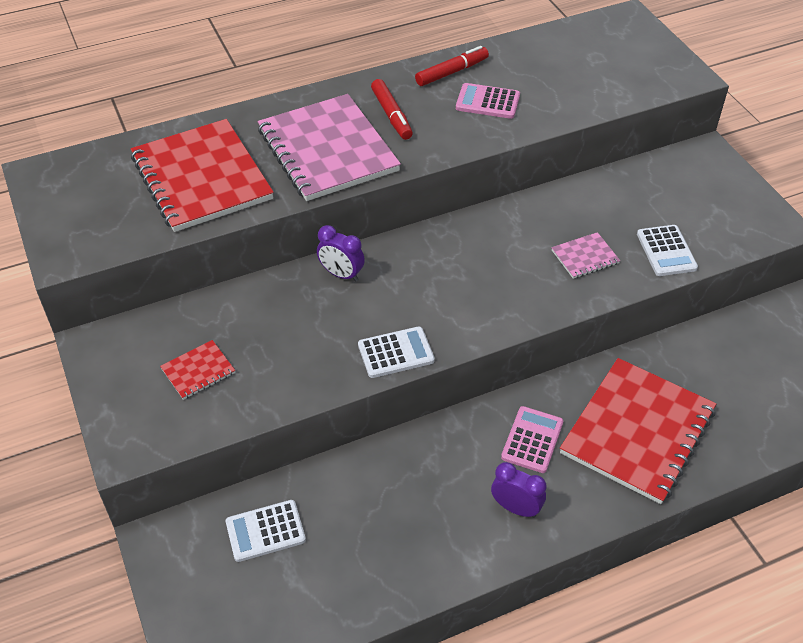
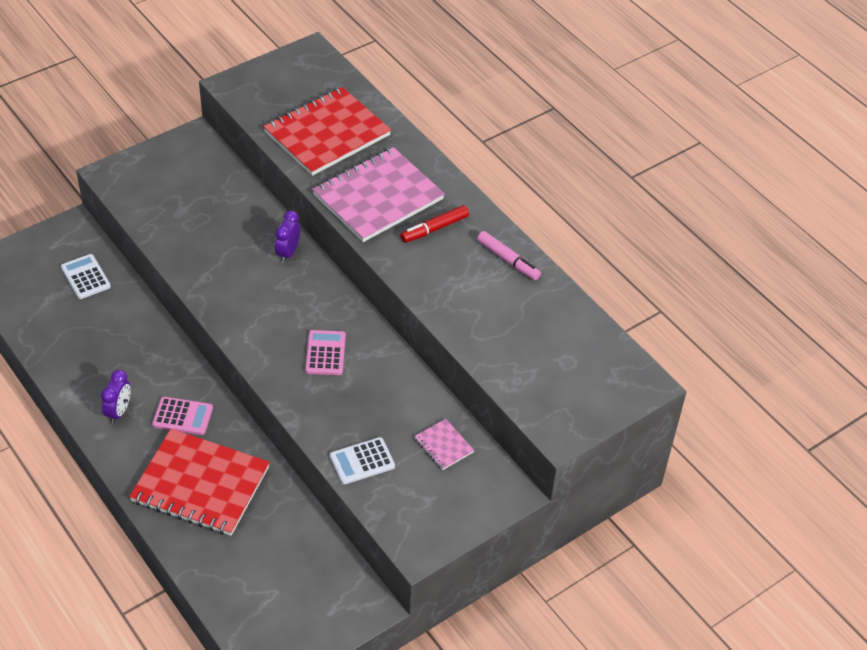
camera: 75 degrees right, 0 degrees up
(198, 371) = (179, 193): red notebook -> none
(396, 353) = (213, 295): white calculator -> none
(452, 72) = (508, 260): red marker -> pink marker
(487, 102) = (472, 289): pink calculator -> pink calculator (325, 353)
(585, 257) = (341, 404): pink notebook -> pink notebook (443, 445)

